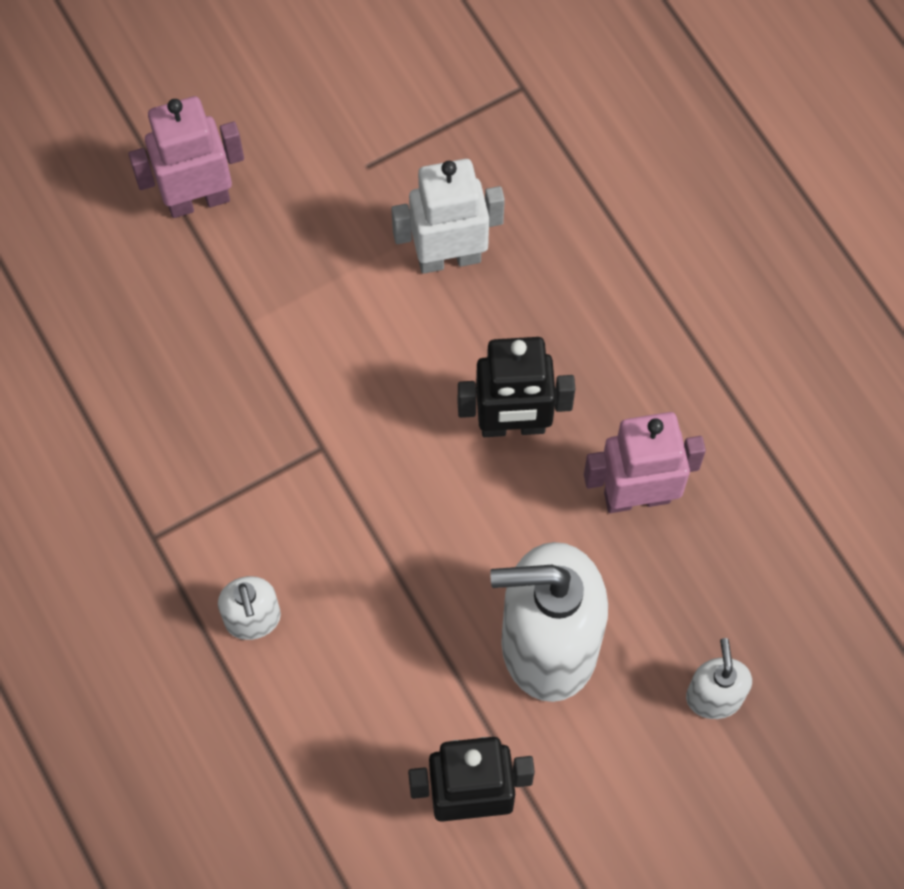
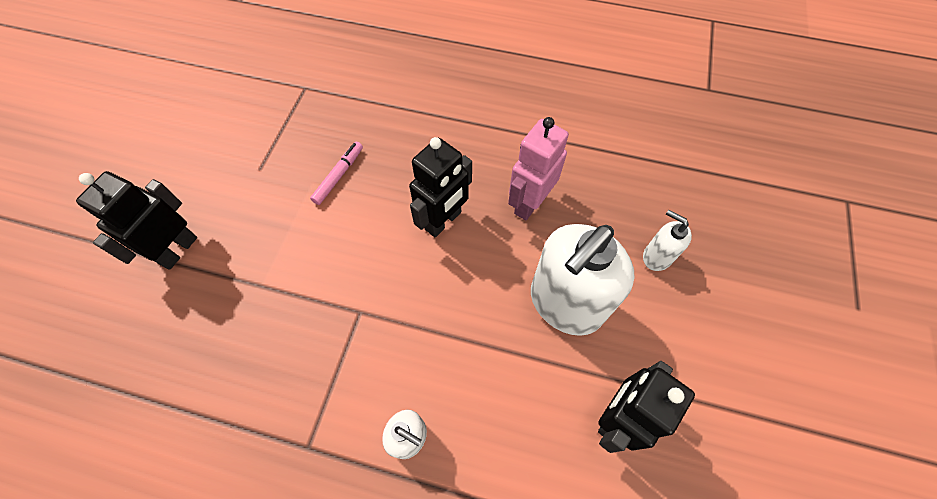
camera: 45 degrees left, 5 degrees down
(198, 200) = (178, 250): pink robot -> black robot
(449, 257) = (339, 176): white robot -> pink marker

